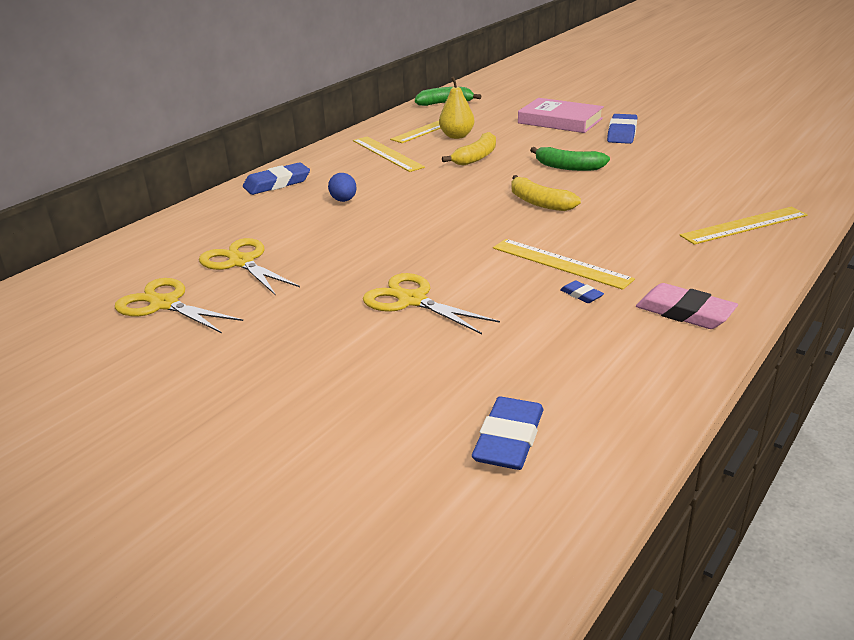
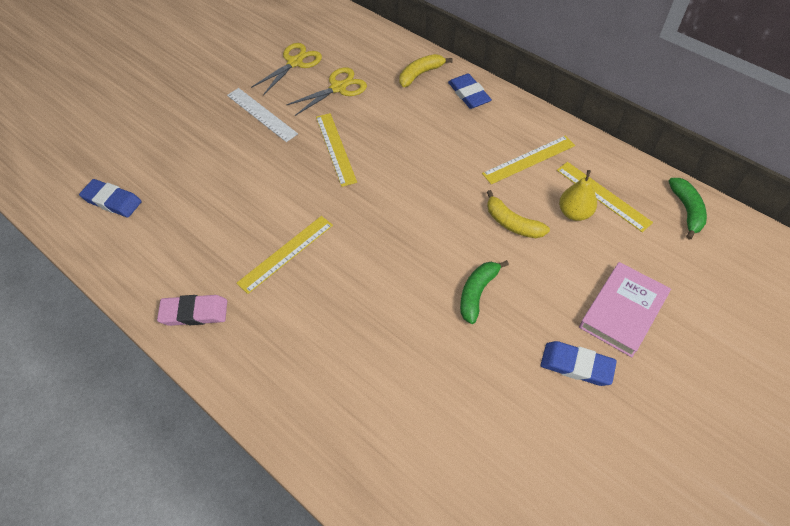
camera: 95 degrees right, 25 degrees up
(290, 317) = (261, 114): none -> white ruler
(343, 200) = (427, 133): blue egg -> none
(412, 300) = (261, 168): yellow scissors -> none
(539, 203) = (397, 257): yellow banana -> yellow banana (420, 74)
(581, 295) = (238, 257): blue eraser -> none
(684, 312) = (194, 312): pink eraser -> pink eraser turned 45 degrees clockwise
(744, 225) = (314, 404): yellow ruler -> yellow ruler (335, 148)

